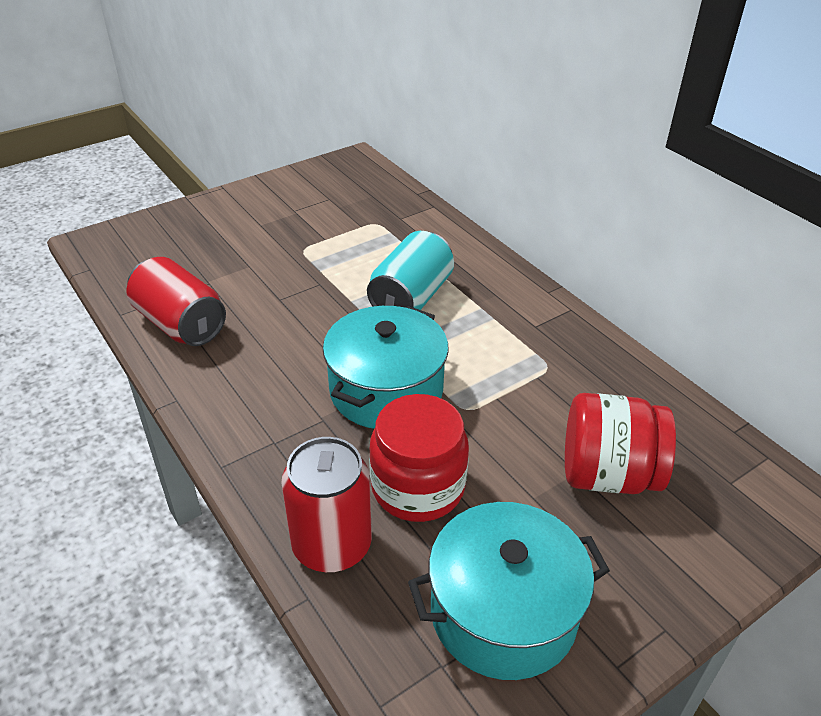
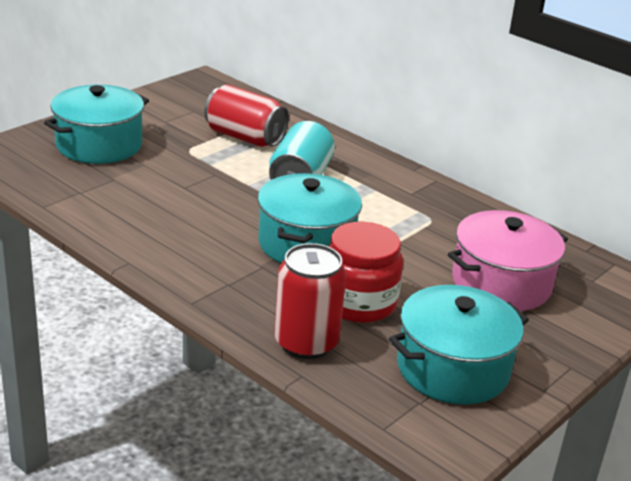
camera: 15 degrees left, 10 degrees down
(180, 324) = (104, 210): red can -> red can (245, 137)
(212, 237) = (99, 145): none -> turquoise pot
(607, 475) = (501, 283): red jar -> pink pot

